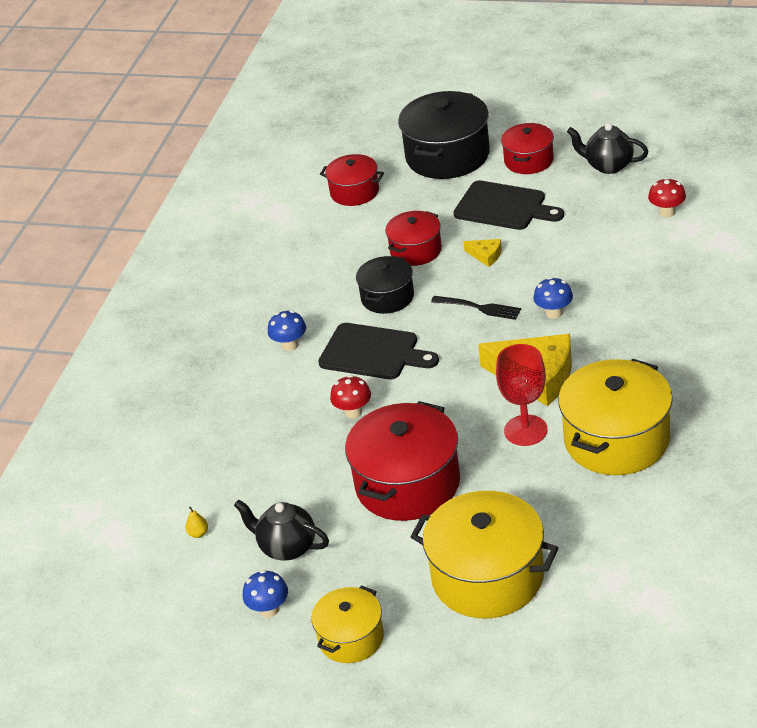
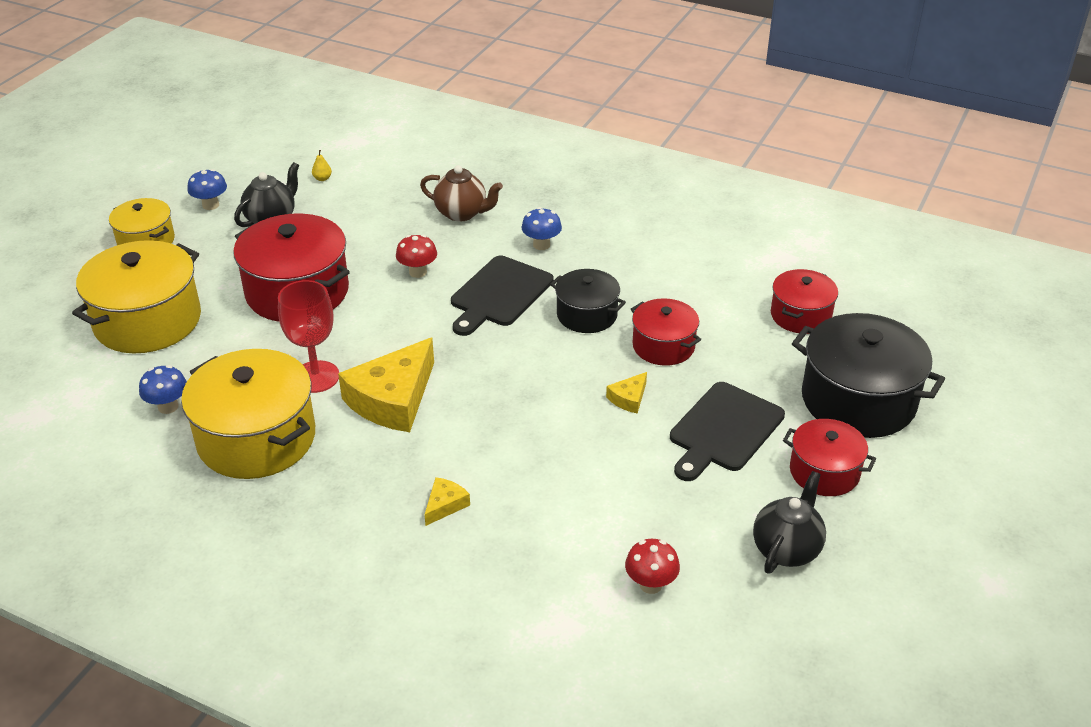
camera: 95 degrees right, 0 degrees up
(247, 409) = (462, 213): none -> brown teapot
(478, 308) = (533, 377): black fork -> none
(554, 313) = (492, 433): blue mushroom -> blue mushroom (168, 407)
(640, 317) = (445, 505): none -> yellow cheese

